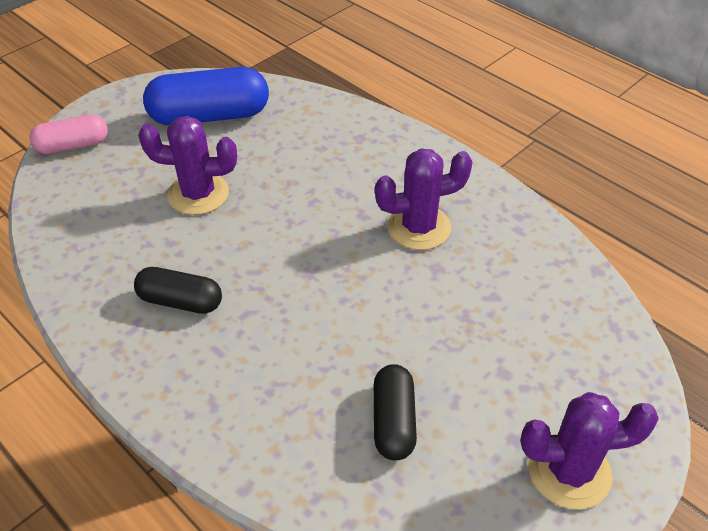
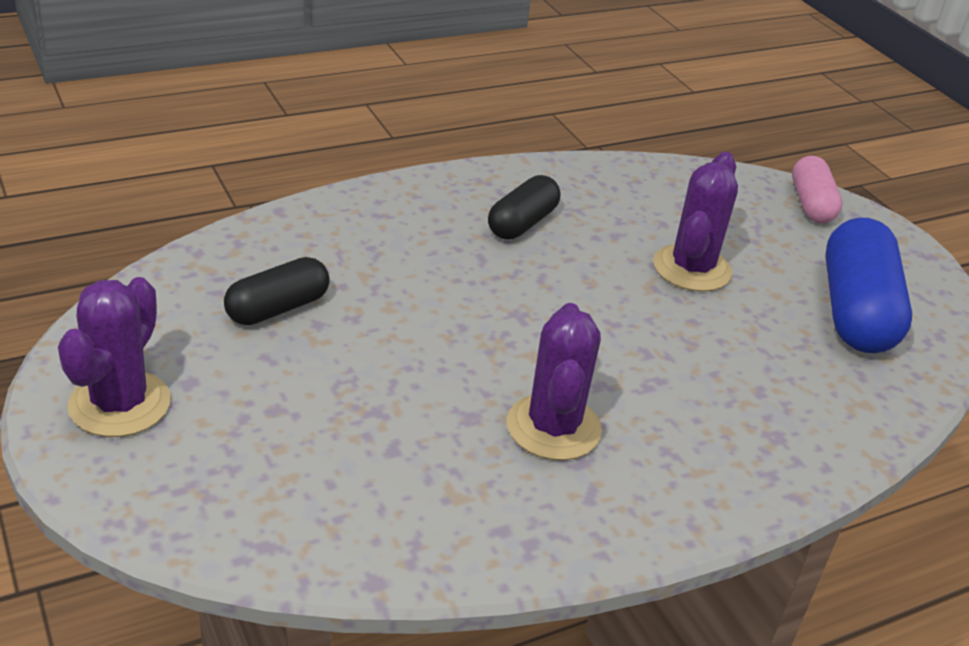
camera: 105 degrees right, 10 degrees down
(393, 421) = (277, 308): black capsule -> black capsule turned 60 degrees counterclockwise

